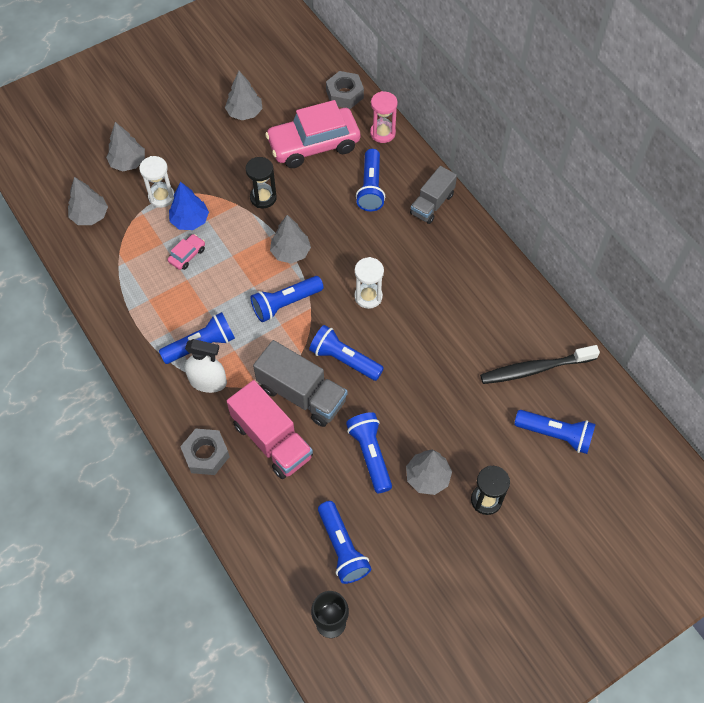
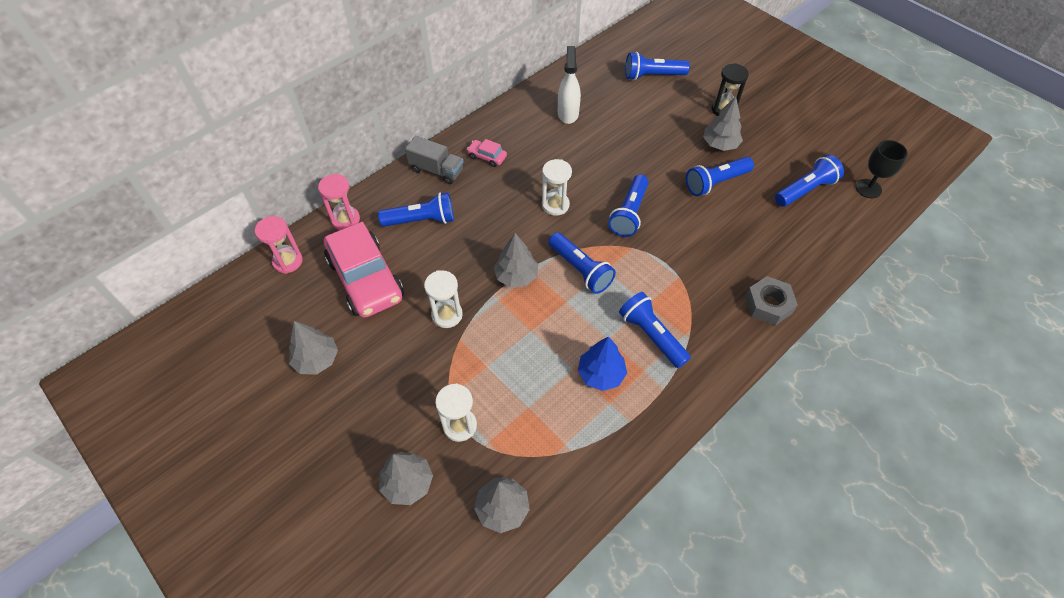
camera: 100 degrees left, 5 degrees down
(187, 255) = (540, 376): pink car -> pink car (487, 157)
(190, 220) = (490, 384): blue tree -> blue tree (601, 374)
(208, 382) = (691, 320): white spray bottle -> white spray bottle (568, 113)
(263, 198) = (447, 315): black hourglass -> white hourglass
(272, 440) = (731, 255): pink truck -> none
(302, 394) = (676, 240): grey truck -> none
(344, 94) = (288, 261): grey nut -> pink hourglass
(535, 369) = (597, 90): black toothbrush -> none
(555, 435) = (652, 76): blue flashlight -> blue flashlight turned 105 degrees counterclockwise

